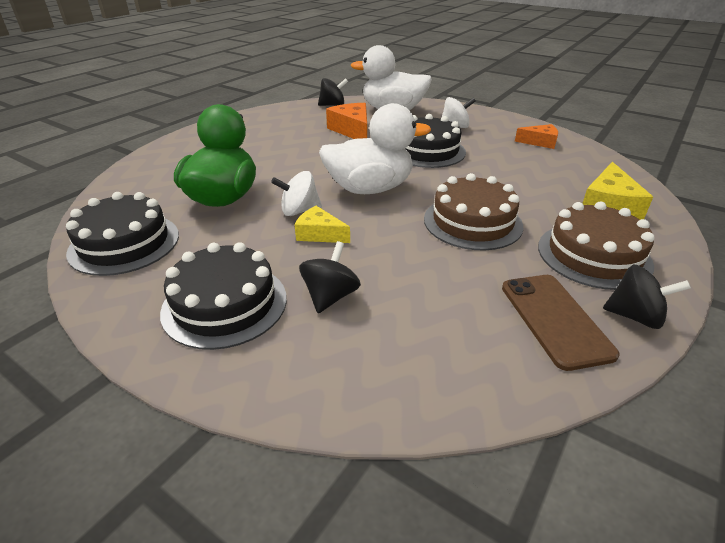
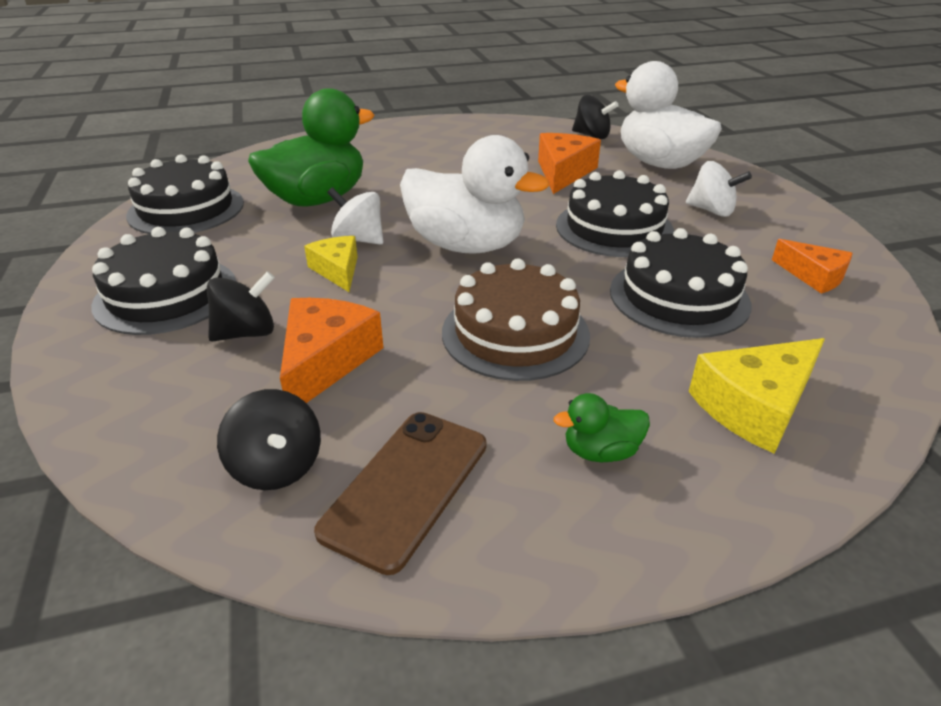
camera: 40 degrees right, 0 degrees up
(407, 285) = (326, 361): none -> orange cheese
(508, 173) = (679, 297): none -> black cake
(593, 255) = (600, 451): brown cake -> green duck
(634, 316) = (509, 550): black spinning top -> black spinning top (277, 466)

